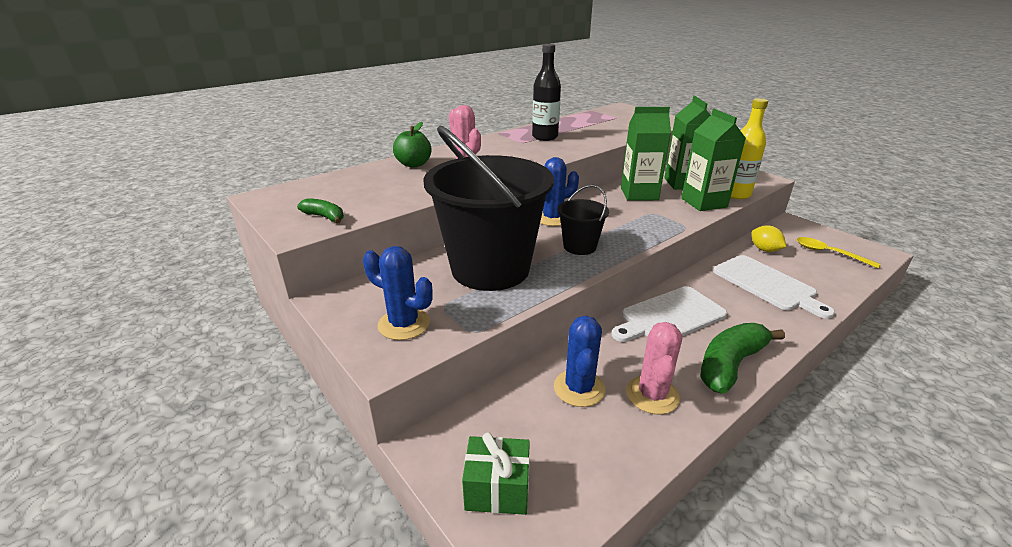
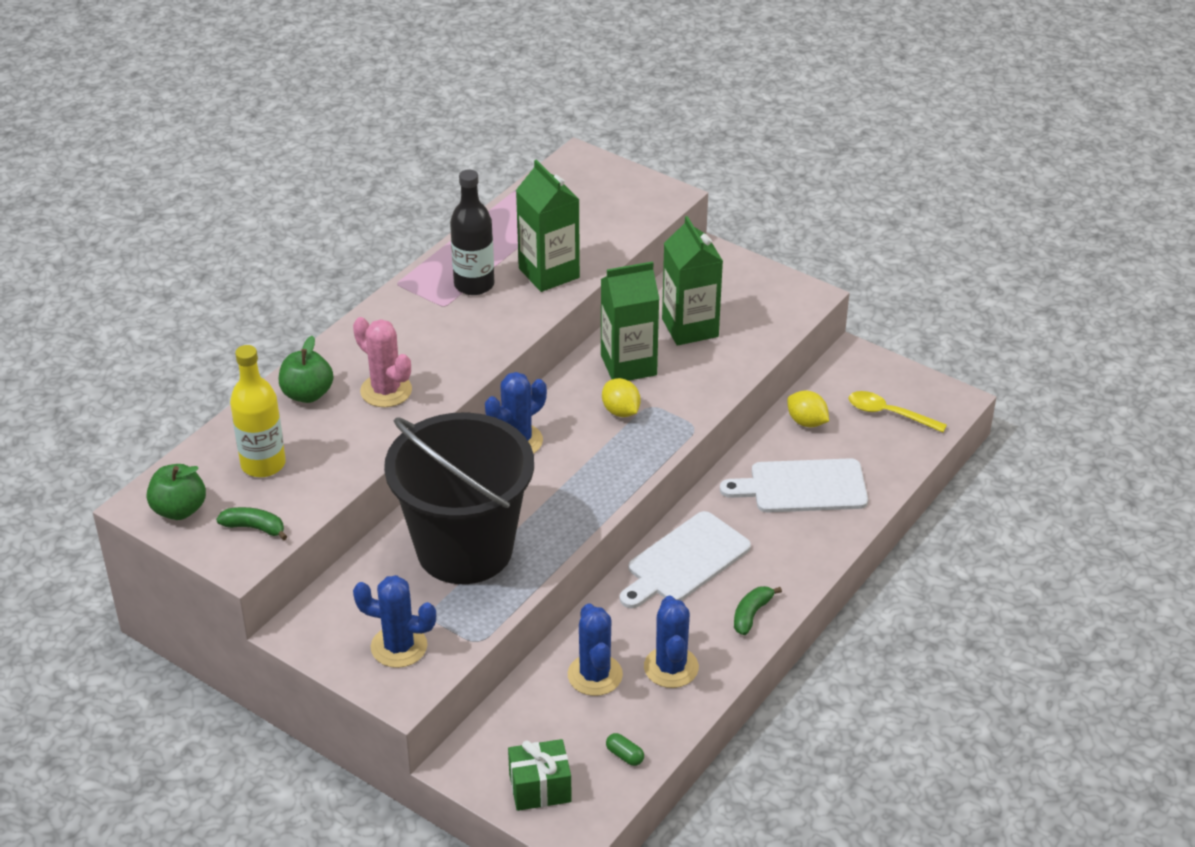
camera: 15 degrees left, 10 degrees up
(282, 202) = (179, 510): none -> green apple
(579, 246) = (564, 490): black bucket -> none
(595, 473) = (624, 755): none -> green capsule
(630, 213) = (621, 411): none -> yellow lemon
(652, 395) = (671, 667): pink cactus -> blue cactus
(704, 203) = (718, 370): green carton -> green carton (549, 273)
(730, 364) = (751, 614): green banana -> green banana, size x0.54
(736, 194) = (763, 342): yellow bottle -> yellow bottle (263, 464)
(767, 284) = (802, 487): white cutting board -> white cutting board turned 135 degrees clockwise

